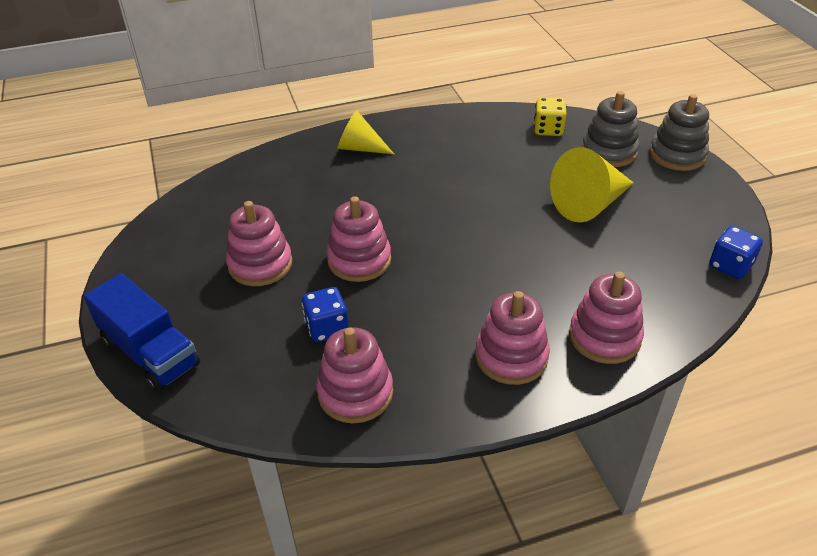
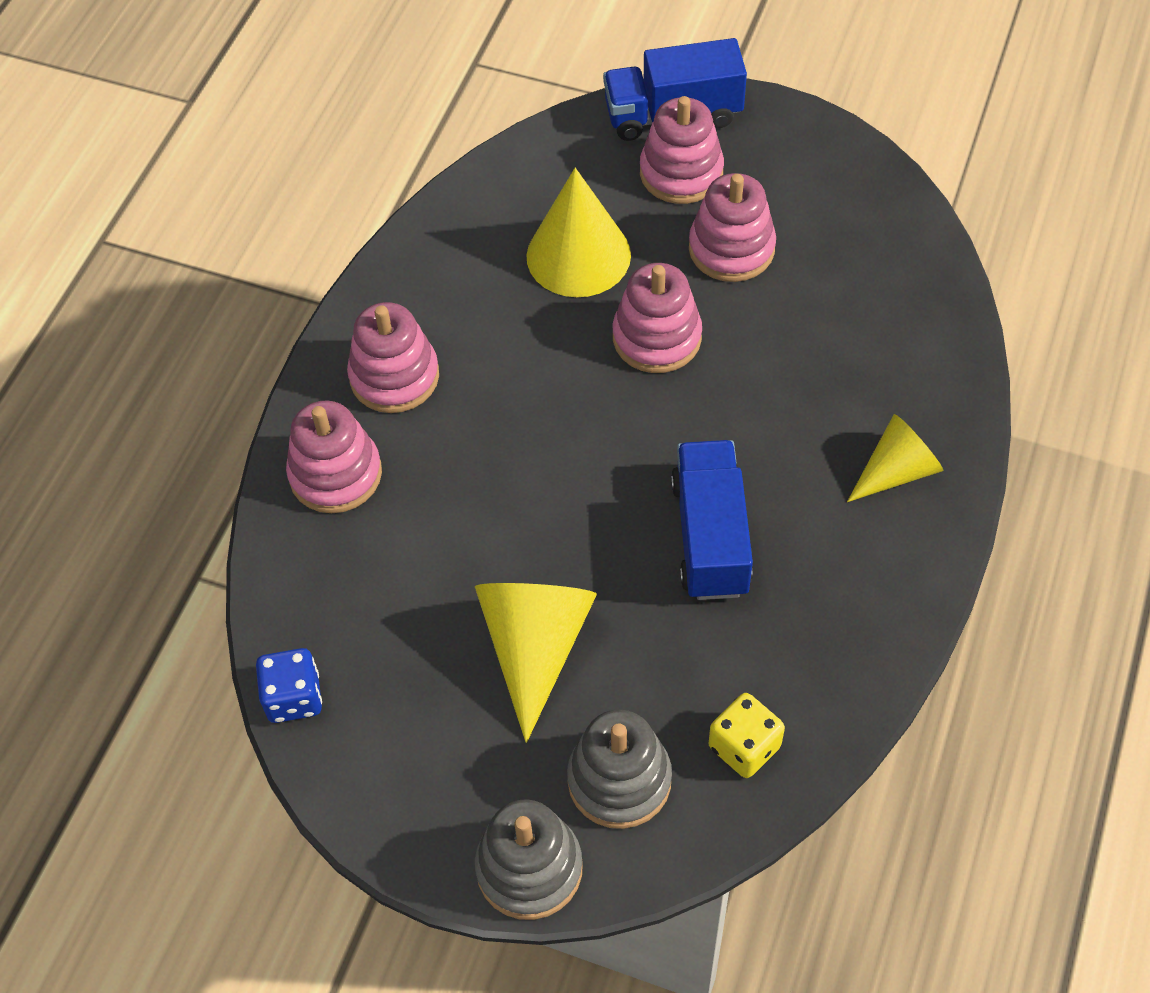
camera: 130 degrees right, 15 degrees up
(327, 328) = (578, 255): blue dice -> yellow cone
(355, 393) = (475, 233): pink stacking toy -> pink stacking toy (681, 173)
(462, 182) = (710, 536): none -> blue truck

